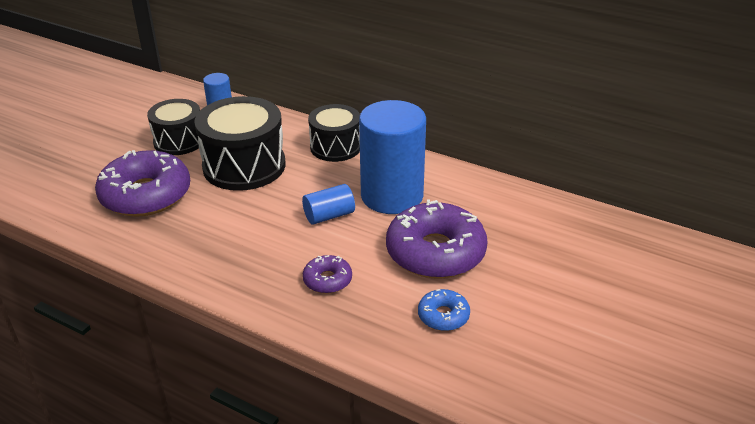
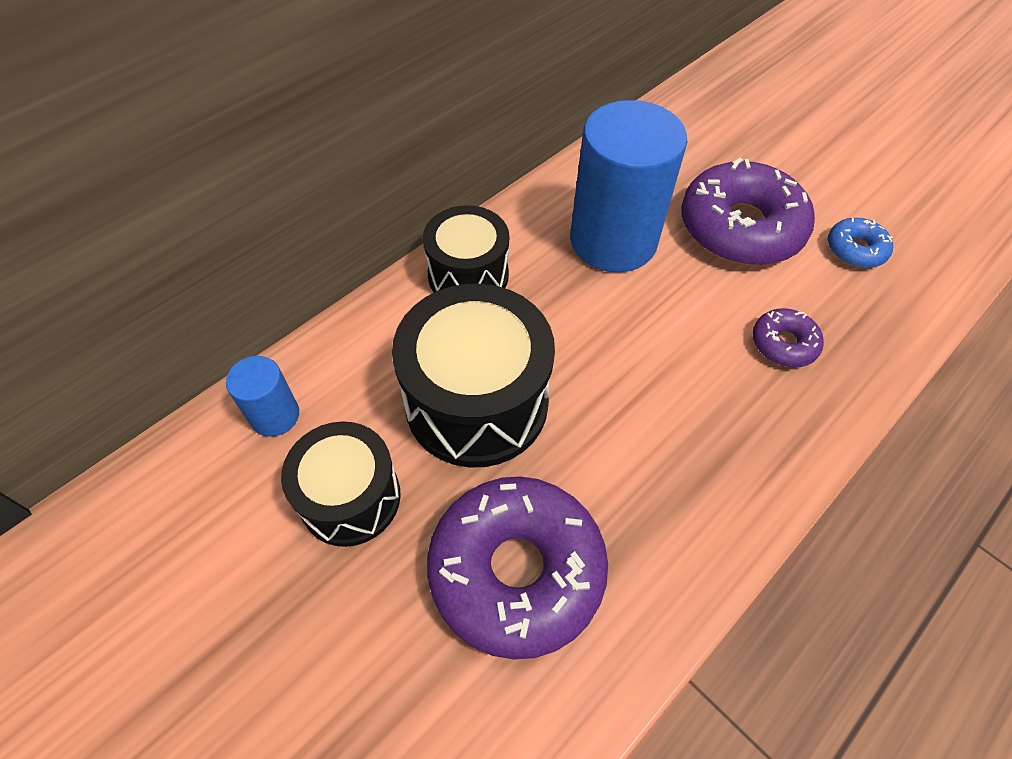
camera: 75 degrees left, 20 degrees up
(329, 216) = (642, 316): blue cylinder -> none

